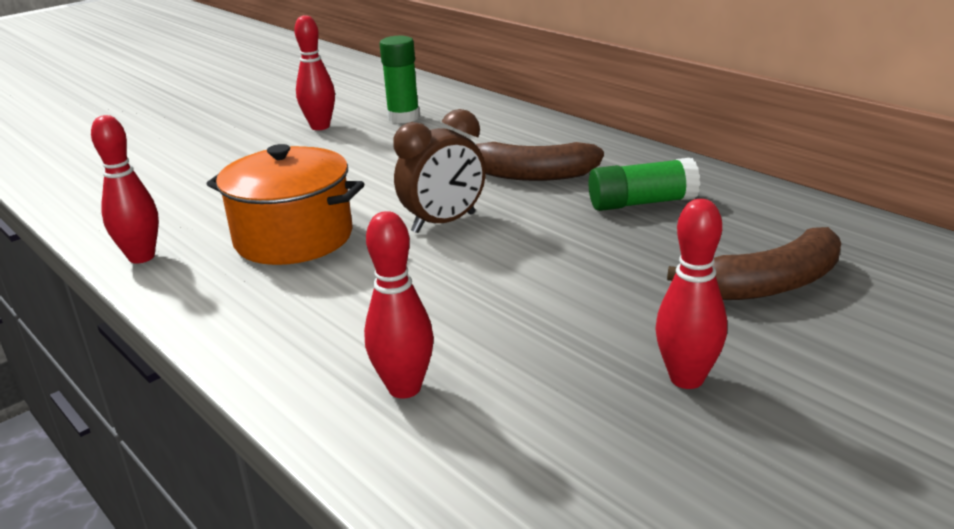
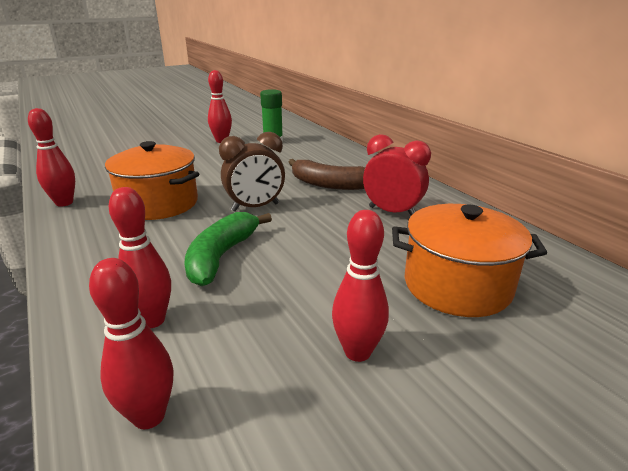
camera: 10 degrees right, 0 degrees up
(441, 296) = (221, 256): none -> green banana
(480, 487) = (149, 416): none -> red bowling pin
(642, 203) = (392, 212): green glue stick -> red clock
(769, 284) = (457, 285): brown banana -> orange pot

